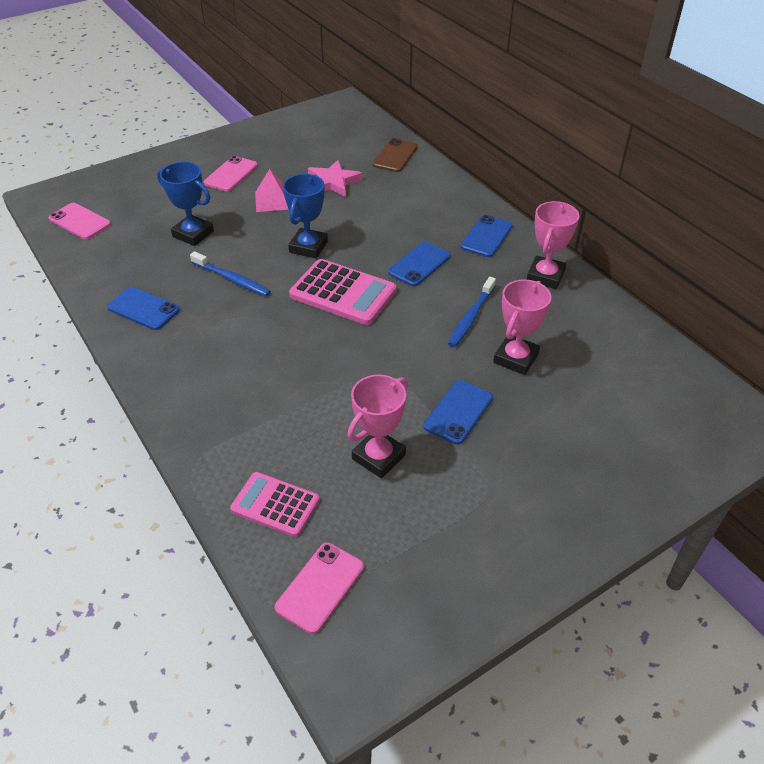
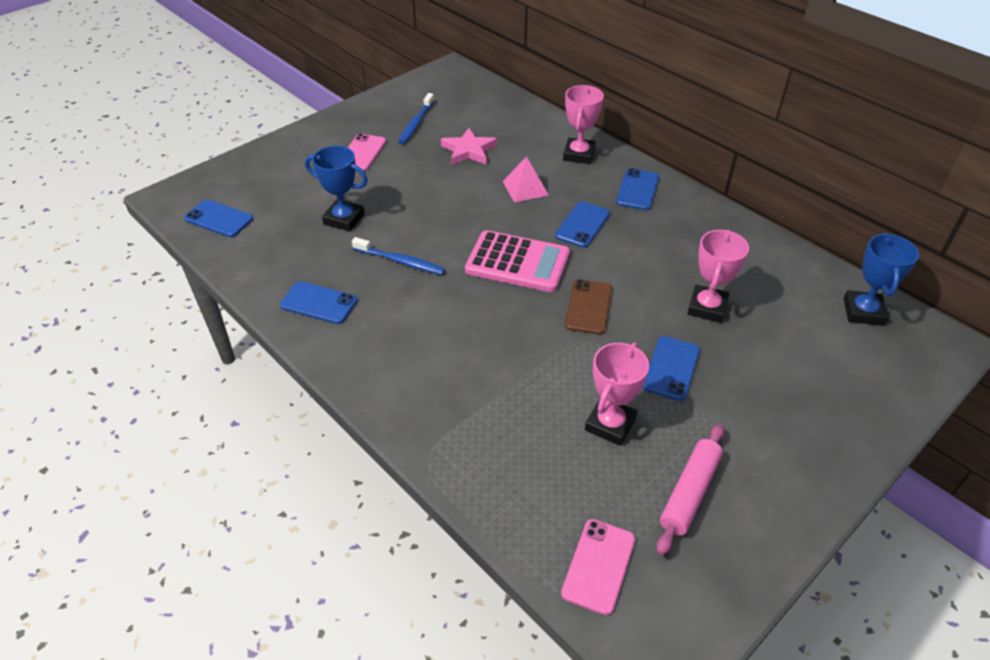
camera: 10 degrees left, 0 degrees up
(80, 221) = (219, 219): pink phone -> blue phone
(273, 200) = (414, 175): pink pyramid -> pink pyramid (525, 188)
(275, 505) = (525, 488): pink calculator -> none
(308, 247) = (467, 219): blue trophy -> blue trophy (863, 312)
(395, 156) = (521, 118): brown phone -> brown phone (588, 307)
(433, 532) = (689, 493): none -> pink rolling pin
(471, 317) = (650, 272): blue toothbrush -> blue toothbrush (416, 123)
(545, 276) = (706, 223): pink trophy -> pink trophy (578, 154)

